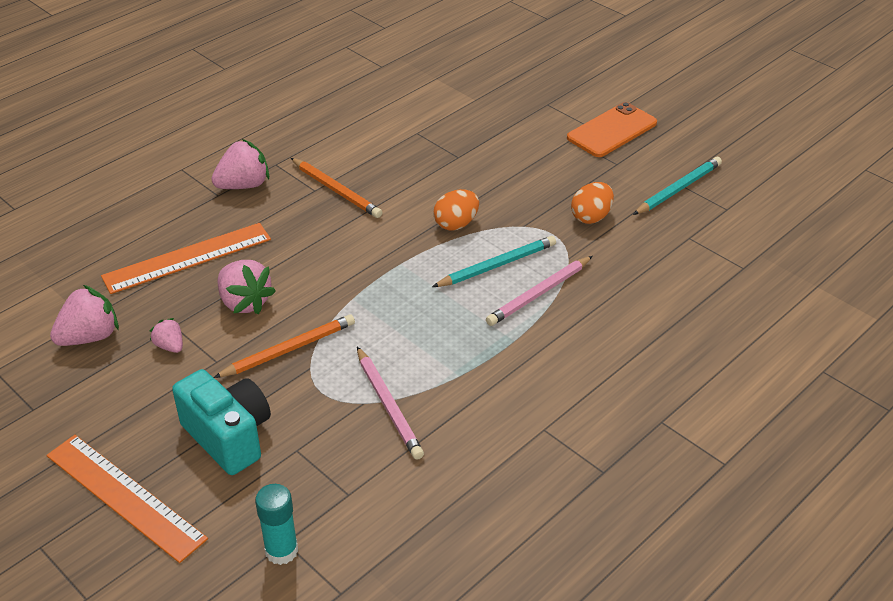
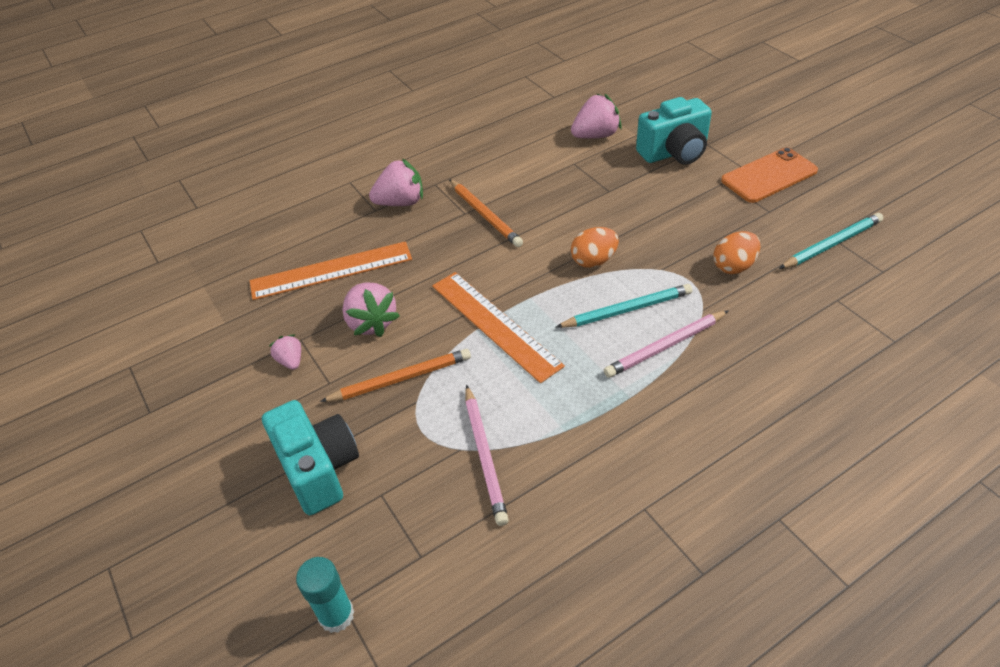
camera: 15 degrees right, 5 degrees up
(90, 337) = (222, 342): pink strawberry -> pink strawberry (595, 135)
(125, 496) = (202, 522): orange ruler -> orange ruler (495, 324)
(516, 115) = (674, 153): none -> turquoise camera

